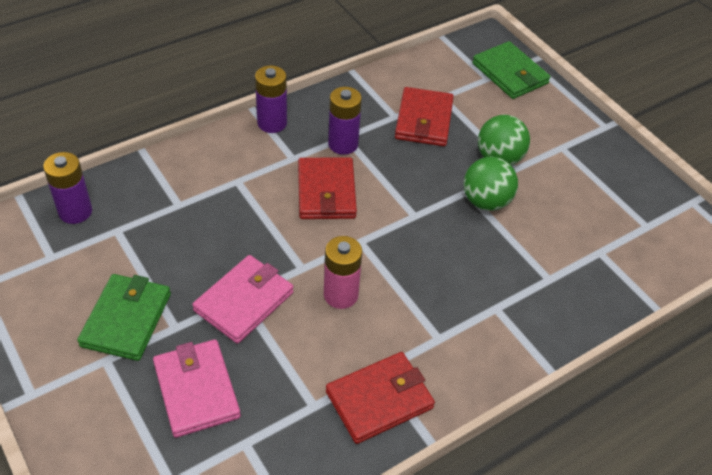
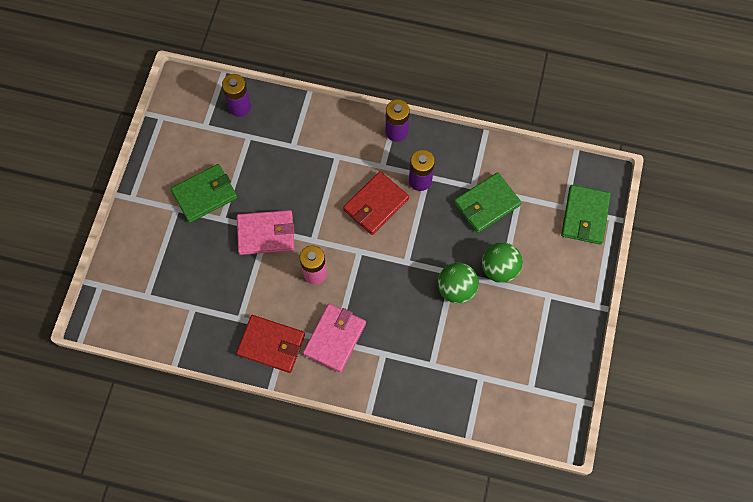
camera: 50 degrees right, 20 degrees up
(196, 390) = (199, 261): pink wallet -> pink wallet (335, 338)
(424, 120) = (486, 204): red wallet -> green wallet

